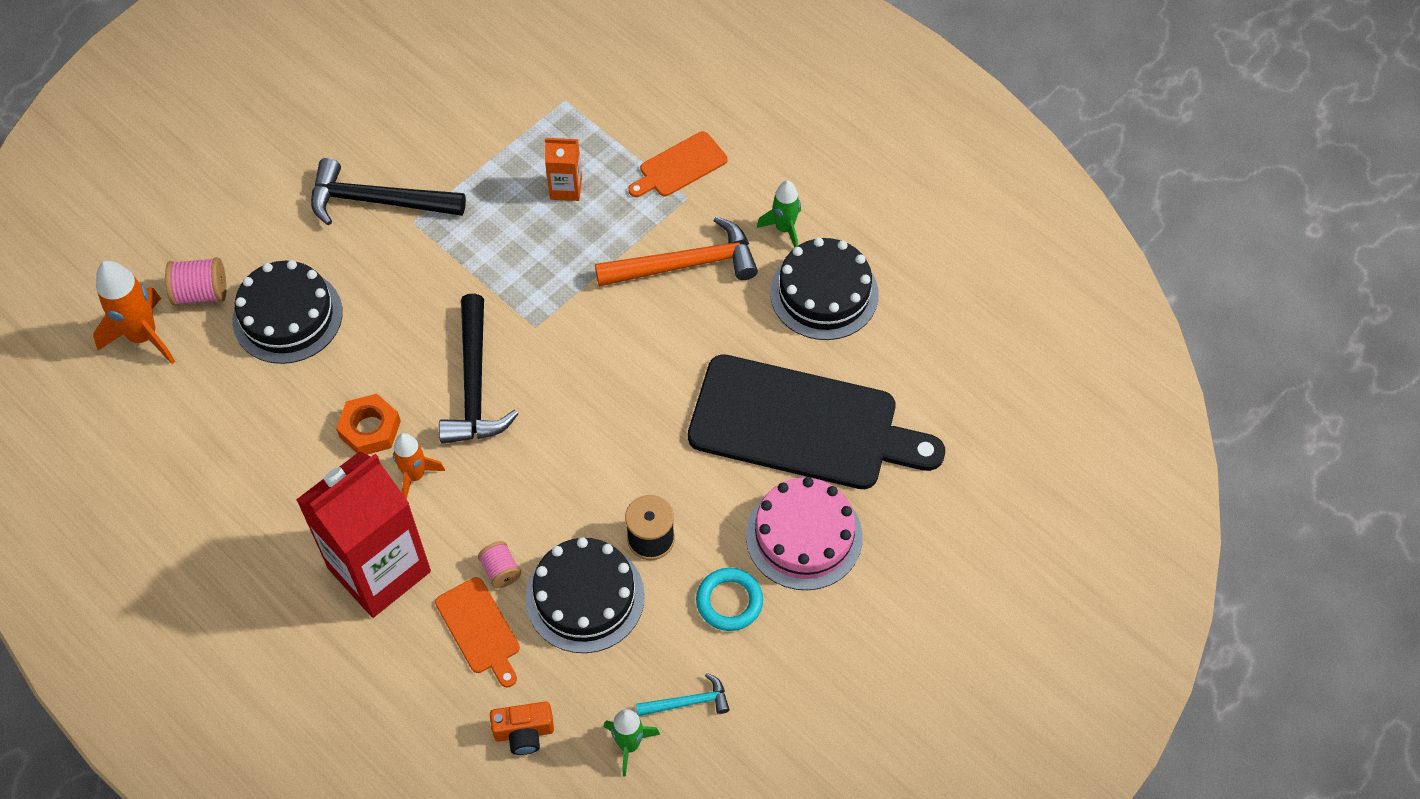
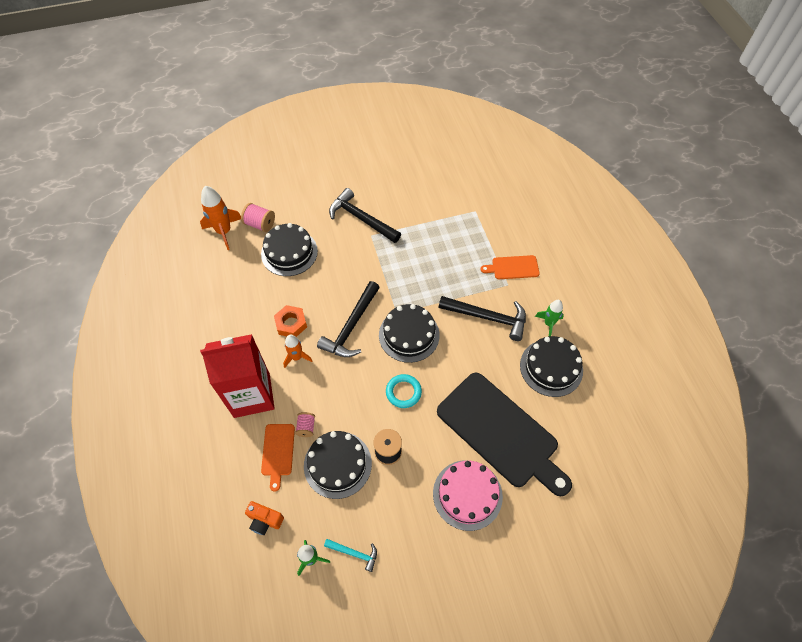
camera: 30 degrees right, 0 degrees up
(566, 188) = (451, 252): orange carton -> none
(576, 351) = (409, 335): none -> black cake
(686, 264) = (488, 318): orange hammer -> black hammer
(729, 601) = (408, 509): turquoise ring -> turquoise ring (403, 392)

